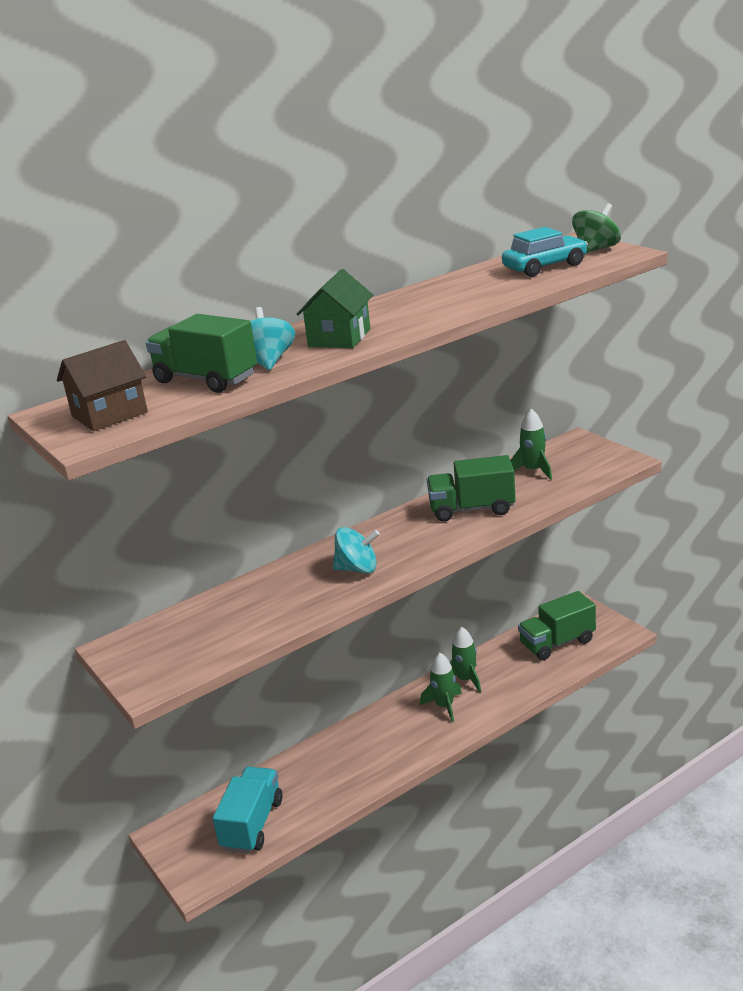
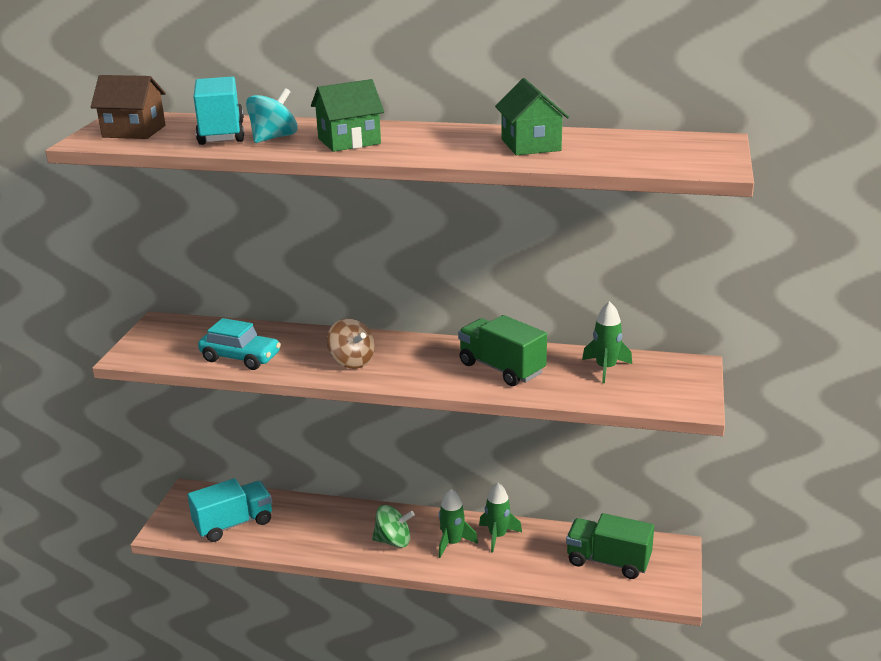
camera: 45 degrees right, 0 degrees up
(206, 379) = (221, 133): green truck -> turquoise truck
(357, 569) = (352, 361): turquoise spinning top -> brown spinning top
(477, 287) = (531, 145): none -> green house
(545, 267) = (621, 151): turquoise car -> turquoise car (240, 358)
(596, 249) = (704, 154): green spinning top -> green spinning top (393, 541)

